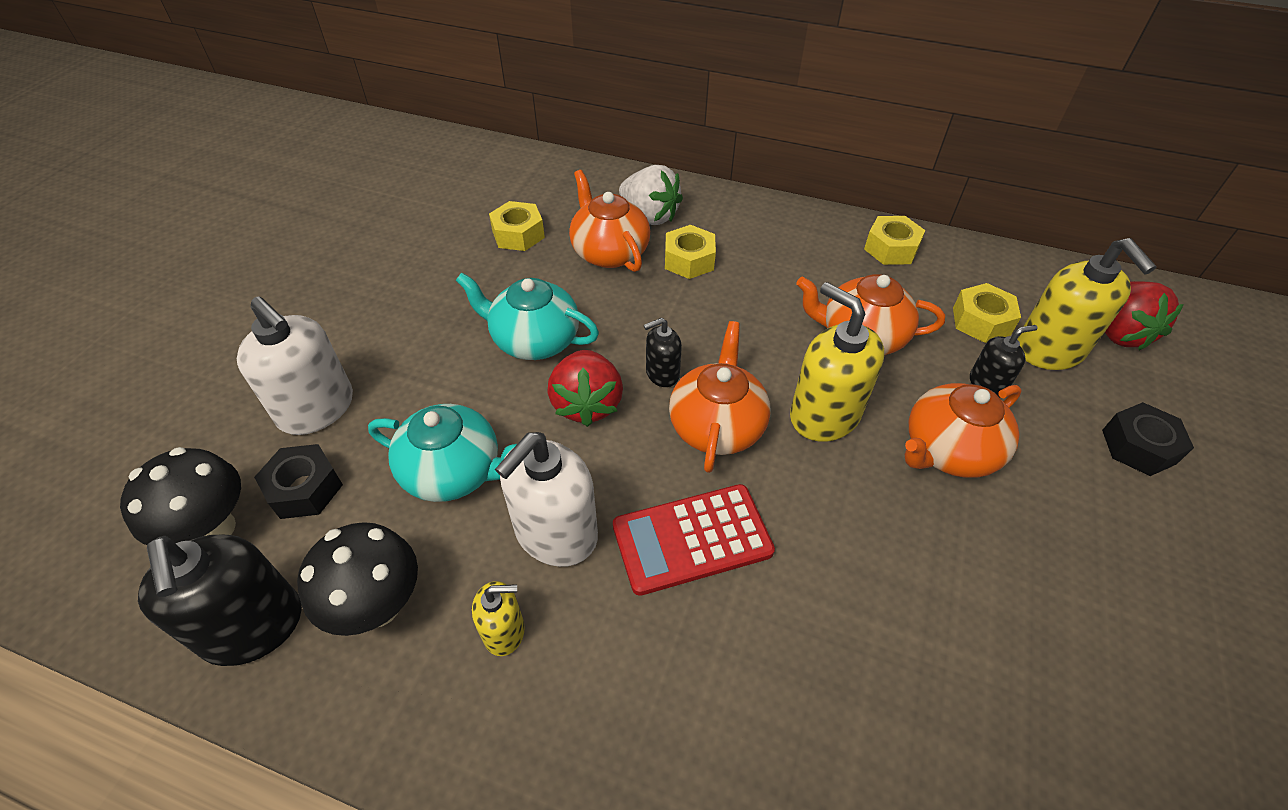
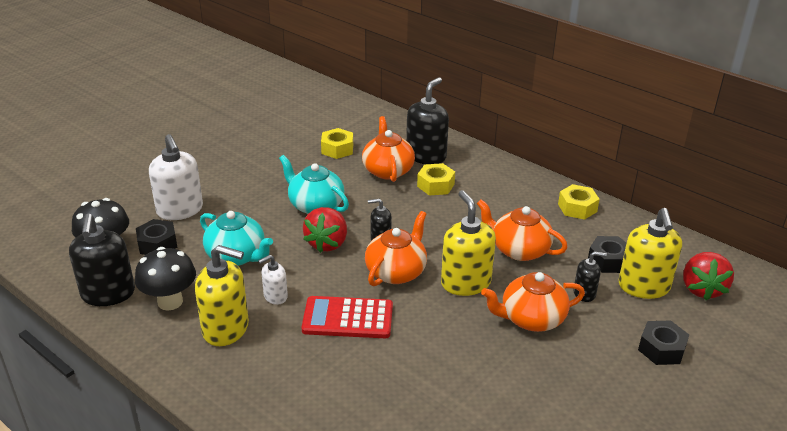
camera: 20 degrees right, 15 degrees down
(504, 631) = (226, 329): yellow soap dispenser -> yellow soap dispenser, size x1.88
(555, 534) = (275, 296): white soap dispenser -> white soap dispenser, size x0.53
(650, 216) = (426, 156): white strawberry -> black soap dispenser
(981, 321) = (608, 260): yellow nut -> black nut

